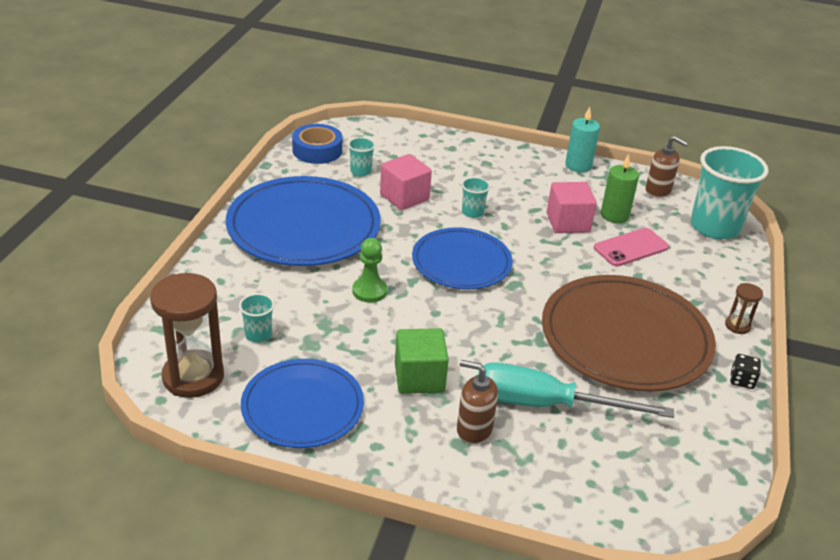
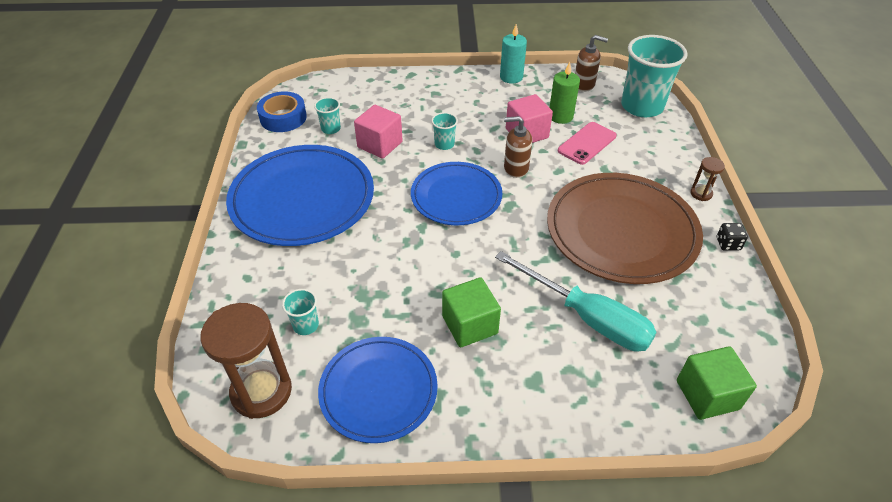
camera: 15 degrees left, 10 degrees up
(369, 291) = (389, 248): green pawn -> none
(473, 429) = (539, 363): brown soap dispenser -> brown soap dispenser (515, 168)
(545, 404) = (587, 317): turquoise screwdriver -> turquoise screwdriver turned 135 degrees counterclockwise
(639, 506) = (707, 395): none -> green cube

